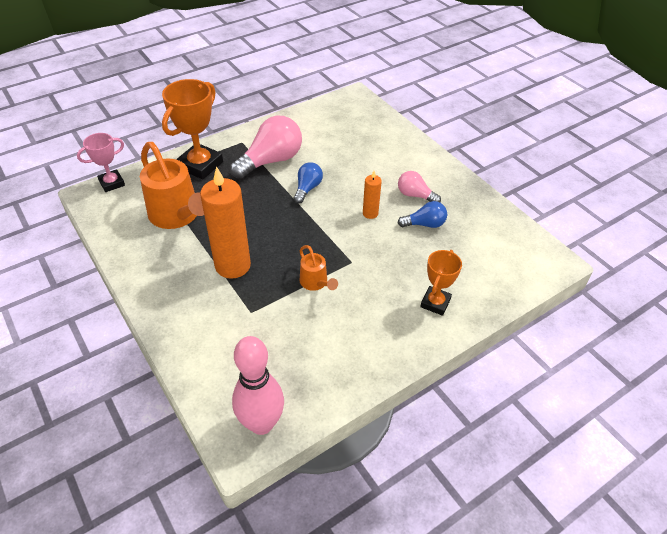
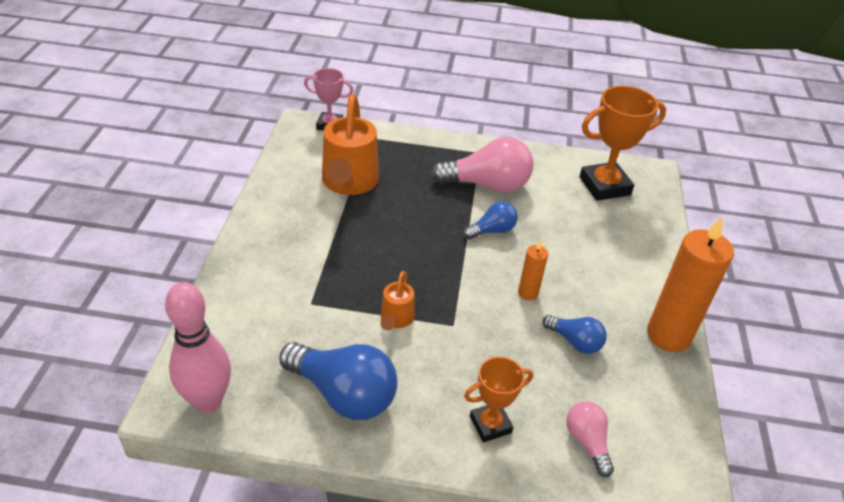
camera: 40 degrees right, 5 degrees down
(200, 165) = (418, 152): orange trophy -> orange trophy (604, 186)
(233, 265) = (343, 254): orange candle -> orange candle (668, 335)
(339, 350) = (343, 394): none -> blue light bulb
(415, 195) = (600, 307): pink light bulb -> pink light bulb (587, 442)

